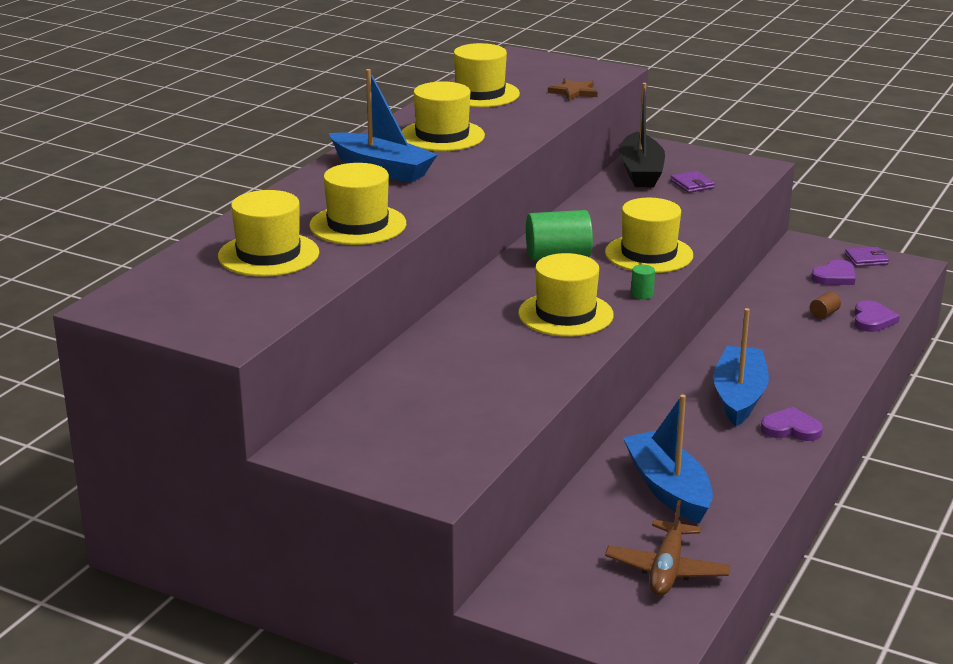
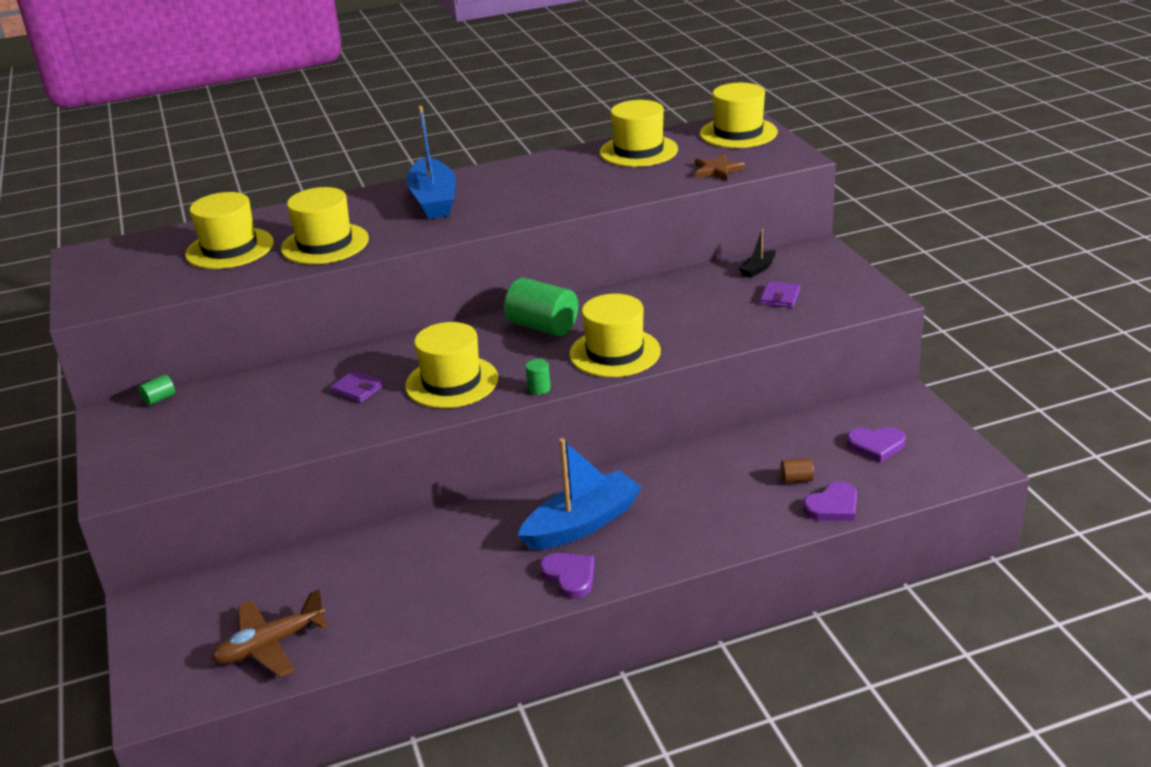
camera: 45 degrees right, 5 degrees up
(325, 420) = (159, 399): none -> green cylinder
(442, 136) = (533, 183): yellow hat -> yellow hat (738, 133)
(641, 172) = (758, 269): black boat -> black boat, size x0.45
(668, 488) = (388, 577): blue boat -> none
(866, 259) = (941, 440): purple wallet -> purple wallet (358, 389)

